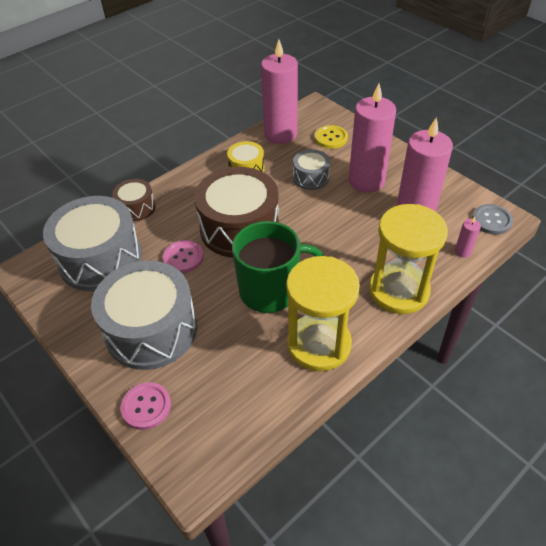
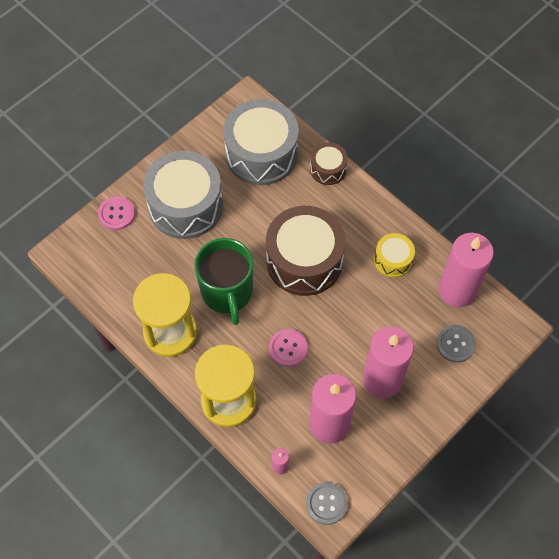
camera: 85 degrees right, 15 degrees up
(183, 257) = (265, 218): pink button -> pink button (288, 348)
(311, 177) = (383, 323): grey drum -> none
(331, 138) = (455, 344): yellow button -> grey button

